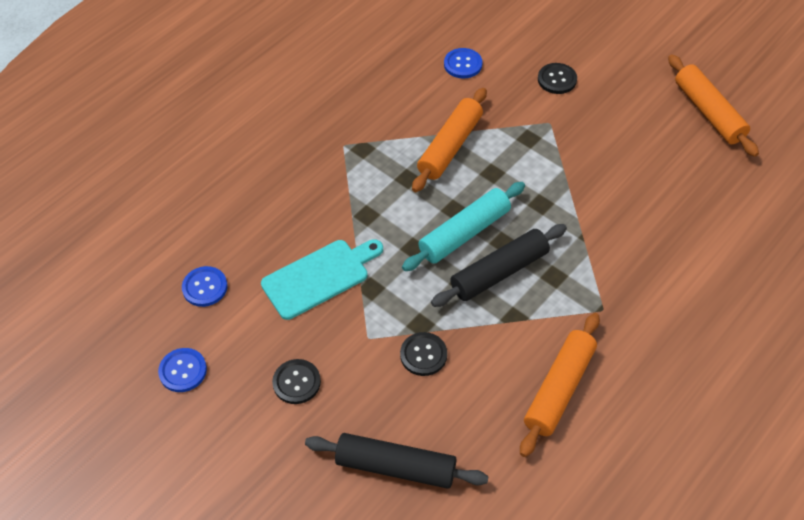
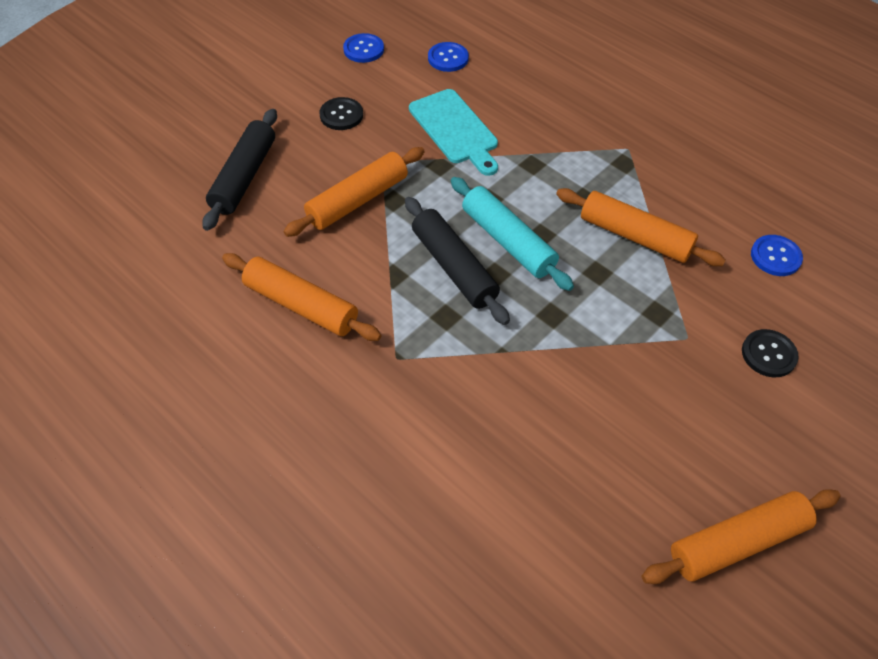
camera: 90 degrees right, 0 degrees up
(423, 355) = (358, 200): black button -> orange rolling pin

